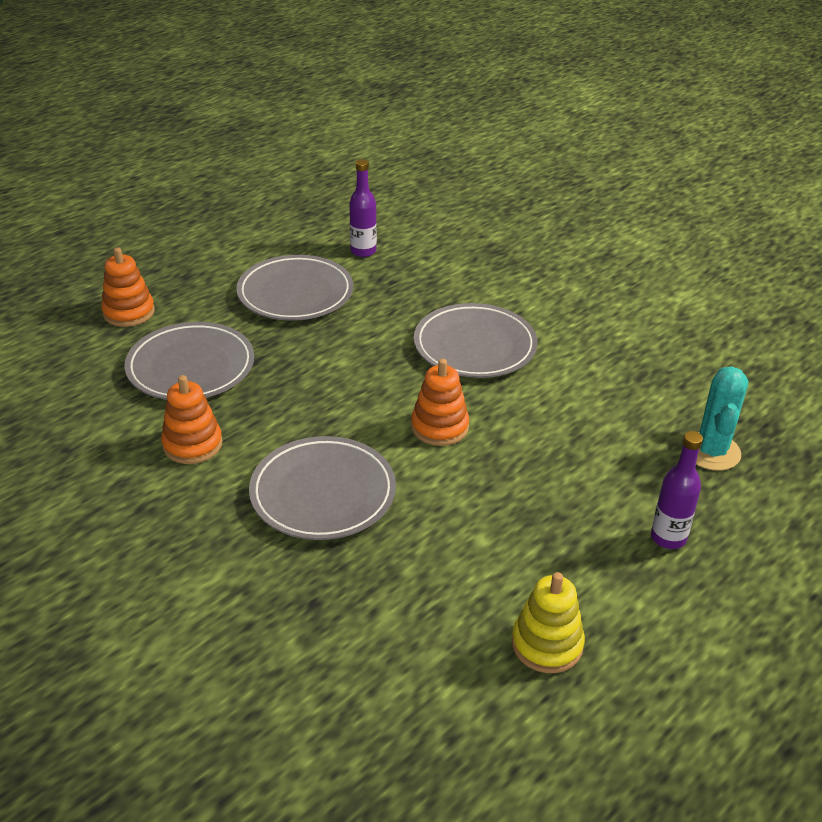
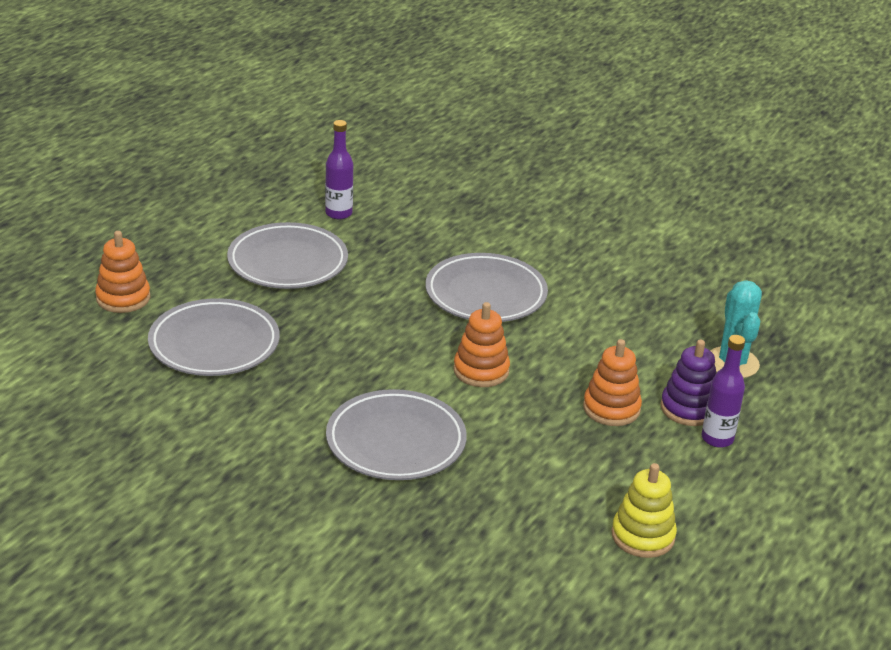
camera: 15 degrees left, 5 degrees down
(192, 444) = (250, 414): orange stacking toy -> orange stacking toy (611, 408)
(647, 498) = (688, 408): none -> purple stacking toy

